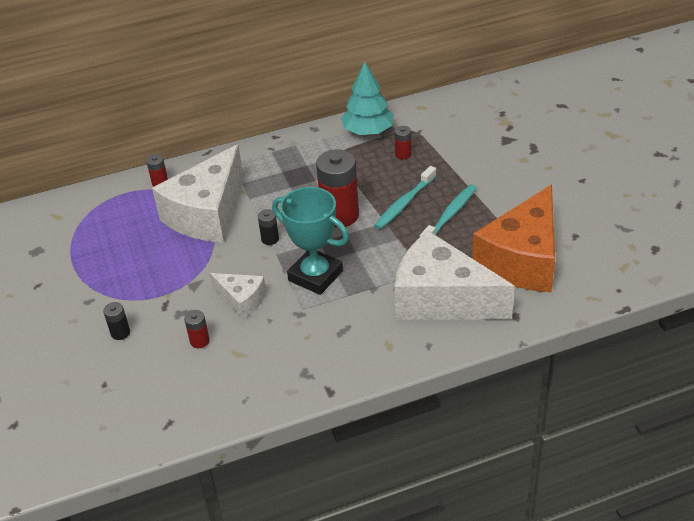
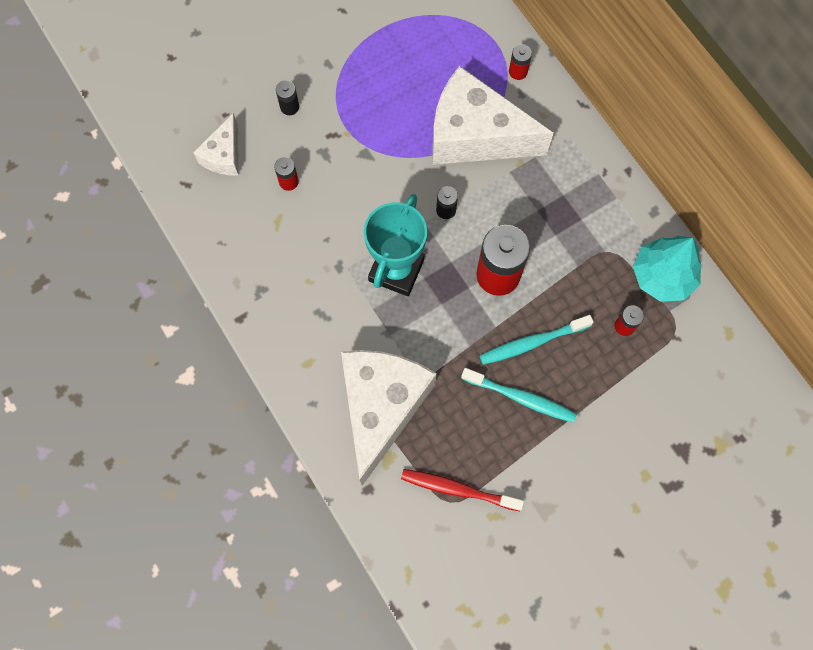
camera: 75 degrees right, 30 degrees up
(242, 300) = (349, 206): white cheese -> white cheese (224, 155)
(404, 203) = (532, 342): turquoise toothbrush -> turquoise toothbrush turned 45 degrees counterclockwise
(522, 260) = (458, 489): orange cheese -> red toothbrush

